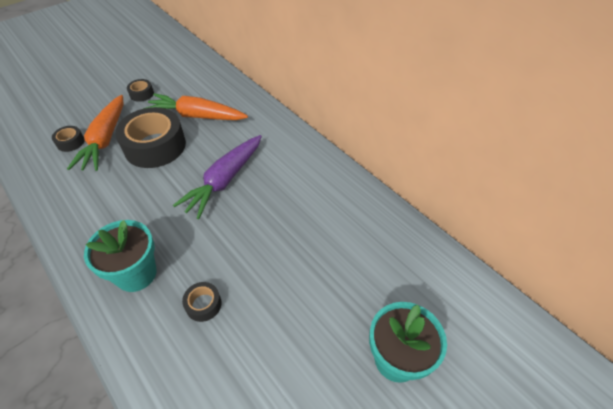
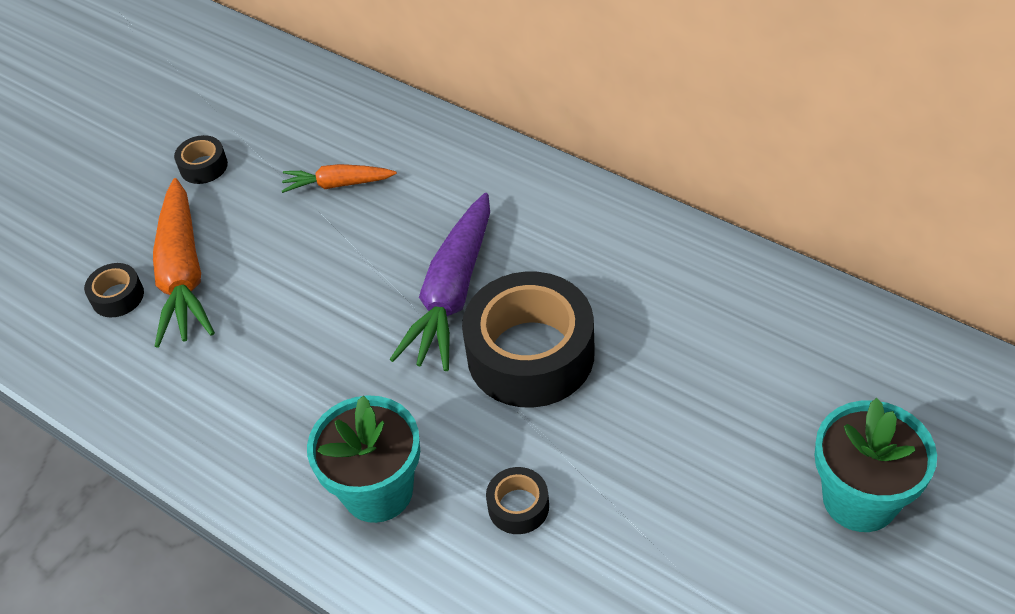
camera: 10 degrees left, 0 degrees up
(155, 146) = (288, 262): black tape -> black tape (530, 354)
(197, 116) = (338, 184): orange carrot -> orange carrot, size x0.55

